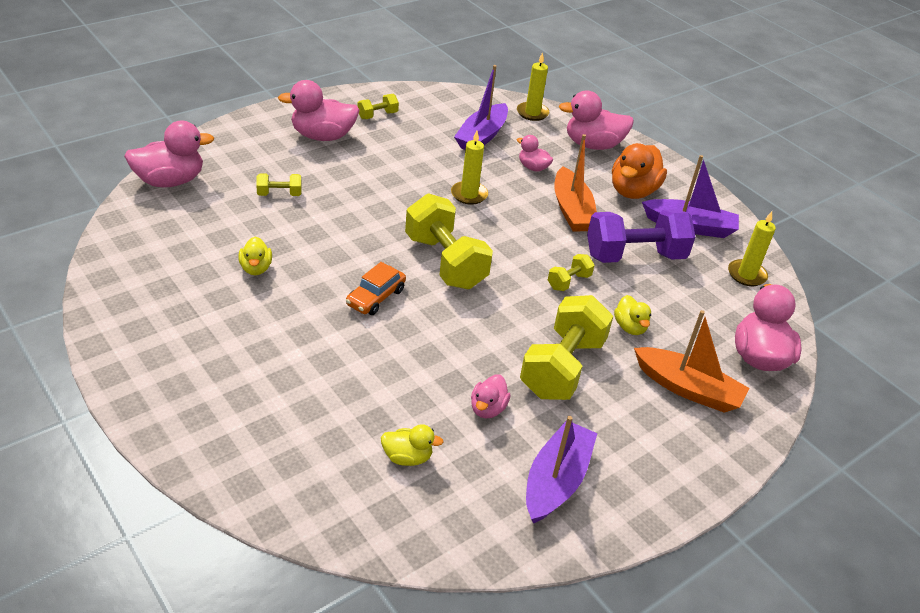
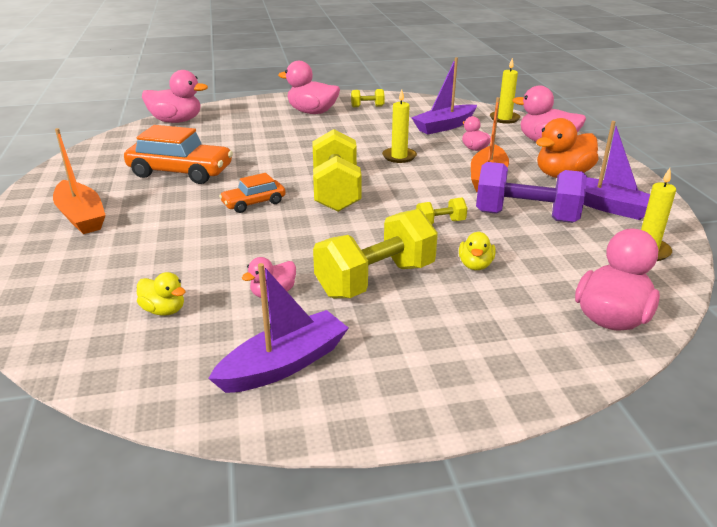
camera: 30 degrees right, 10 degrees down
(256, 268) = (181, 172): yellow duck -> orange car
(279, 194) = (245, 137): yellow dumbbell -> none
(688, 388) = (500, 325): orange boat -> orange boat (81, 216)

